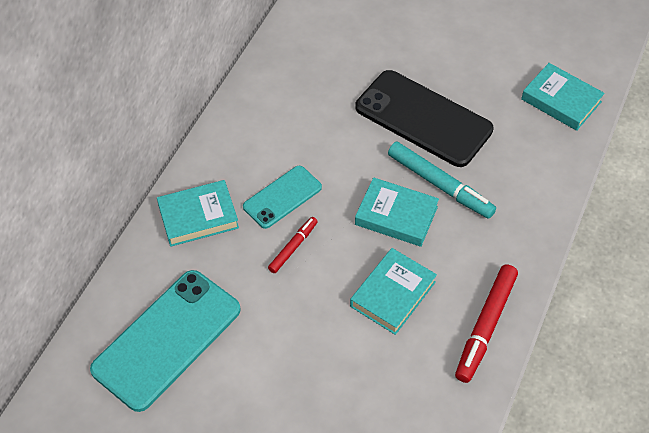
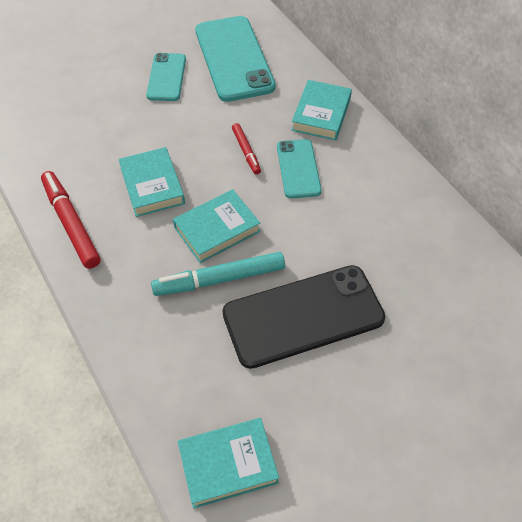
camera: 125 degrees right, 0 degrees up
(243, 385) = (166, 77): none -> turquoise phone

